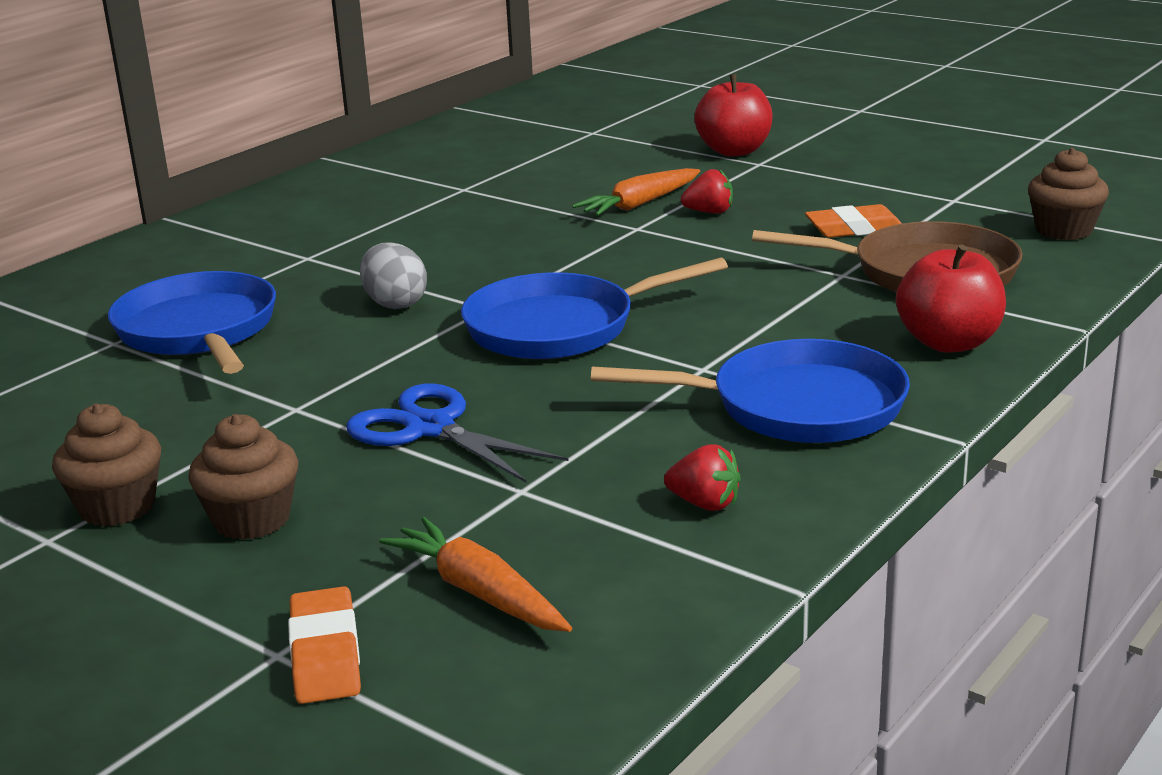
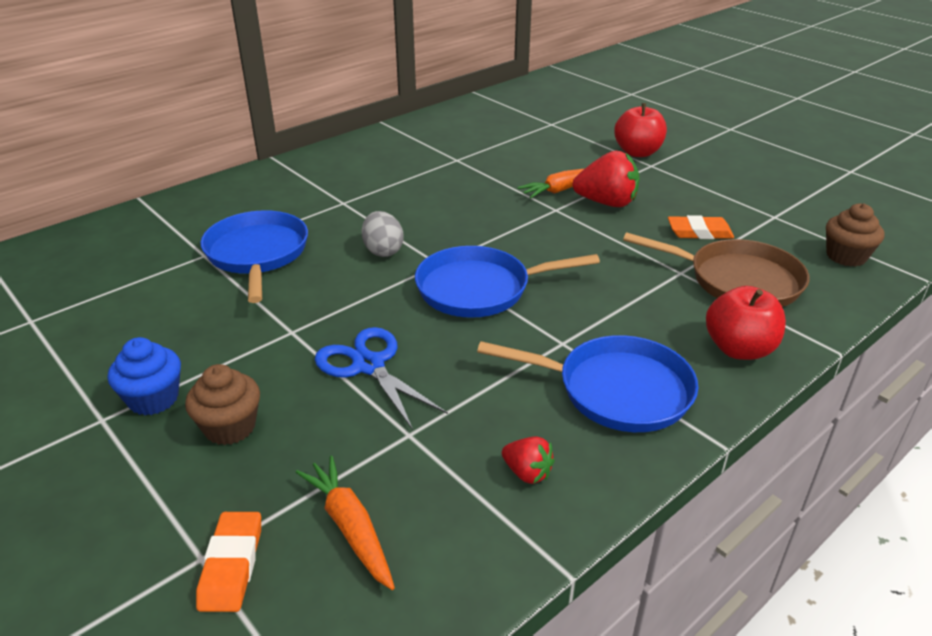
camera: 10 degrees right, 10 degrees up
(117, 507) = (153, 399): brown cupcake -> blue cupcake
(709, 212) = (606, 203): red strawberry -> red strawberry, size x1.88

